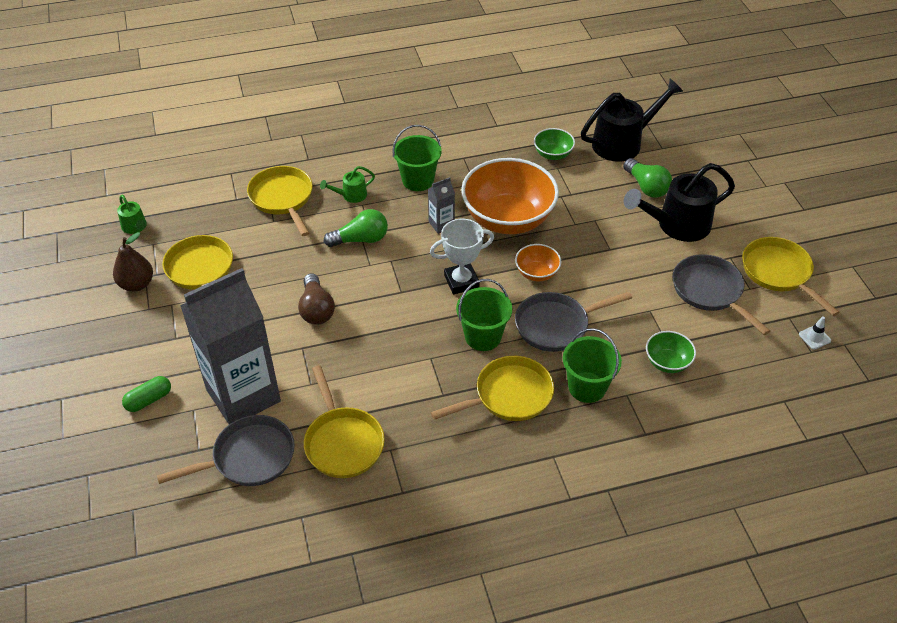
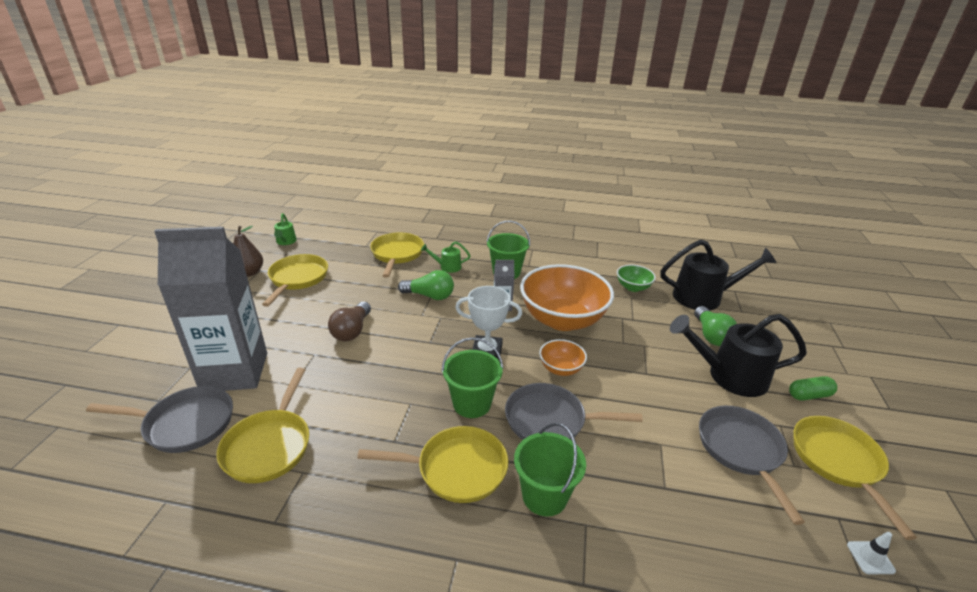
camera: 25 degrees right, 15 degrees down
(149, 400) = (169, 348): green capsule -> green capsule (809, 395)
(667, 362) = (654, 507): green bowl -> none

